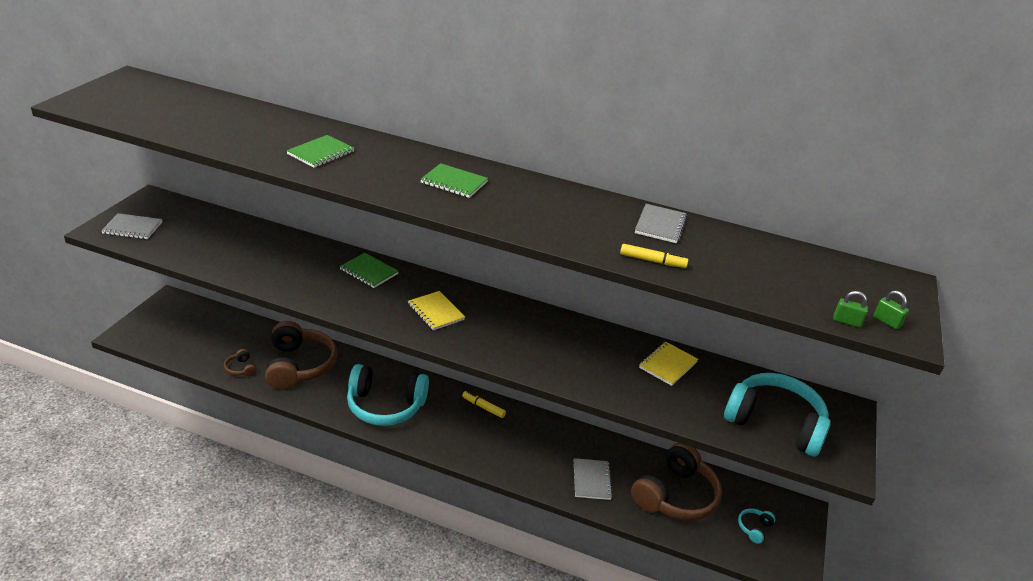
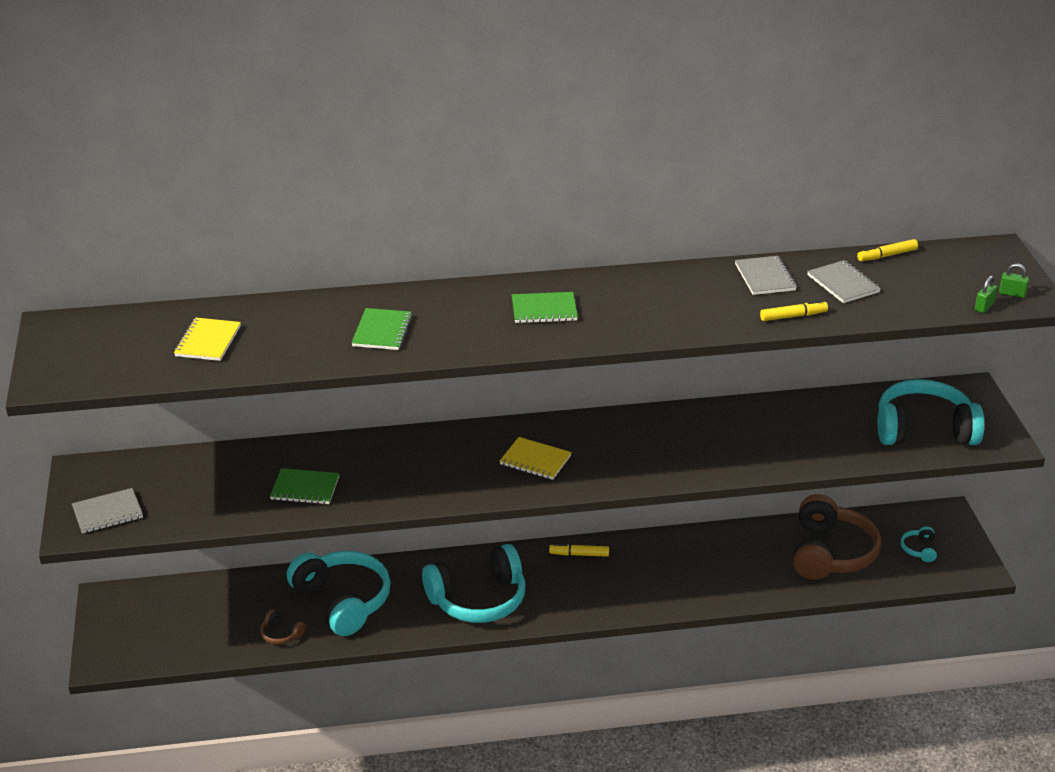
camera: 25 degrees left, 0 degrees up
(299, 366) = (342, 601): brown headphones -> turquoise headphones
(369, 272) = (423, 448): green notebook -> green notebook (305, 488)
(591, 480) = (744, 575): grey notebook -> grey notebook (843, 284)
(668, 365) = (793, 416): yellow notebook -> yellow notebook (208, 341)
(789, 248) = (887, 255): none -> yellow marker
(846, 321) = (984, 307): green padlock -> green padlock turned 45 degrees counterclockwise

